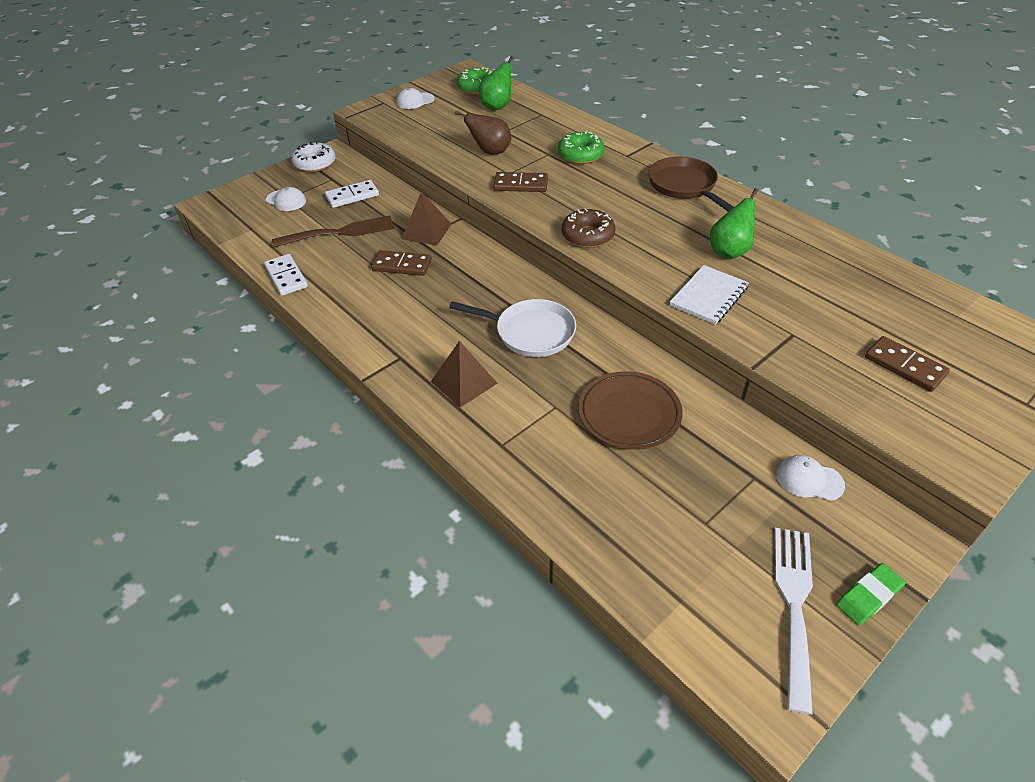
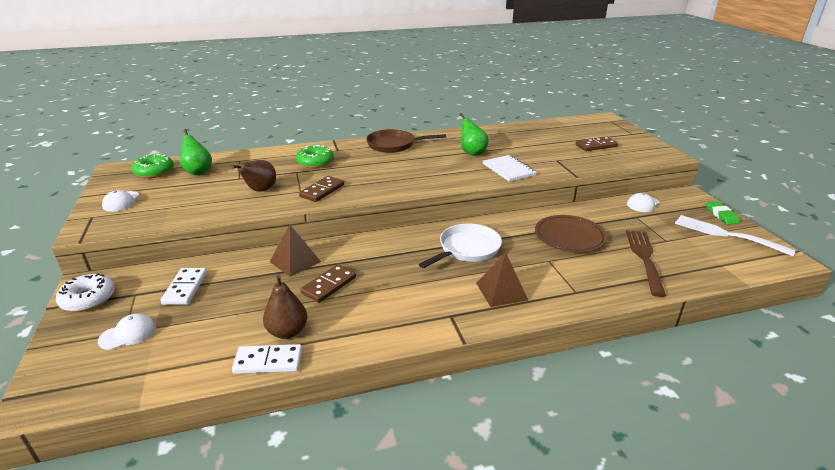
camera: 65 degrees left, 15 degrees down
(325, 270) = (287, 332): none -> brown pear
(339, 232) = (236, 309): brown fork -> brown fork (644, 258)
(587, 236) = (413, 185): brown donut -> none

